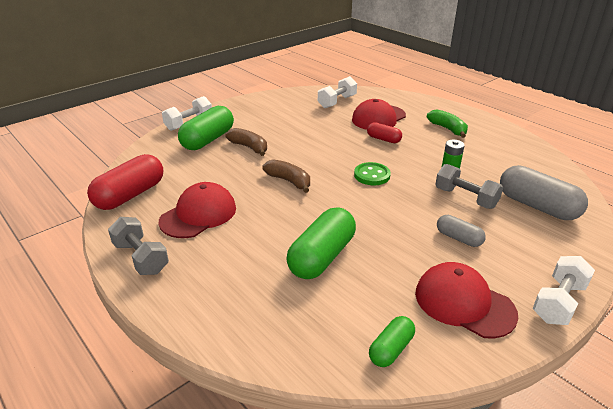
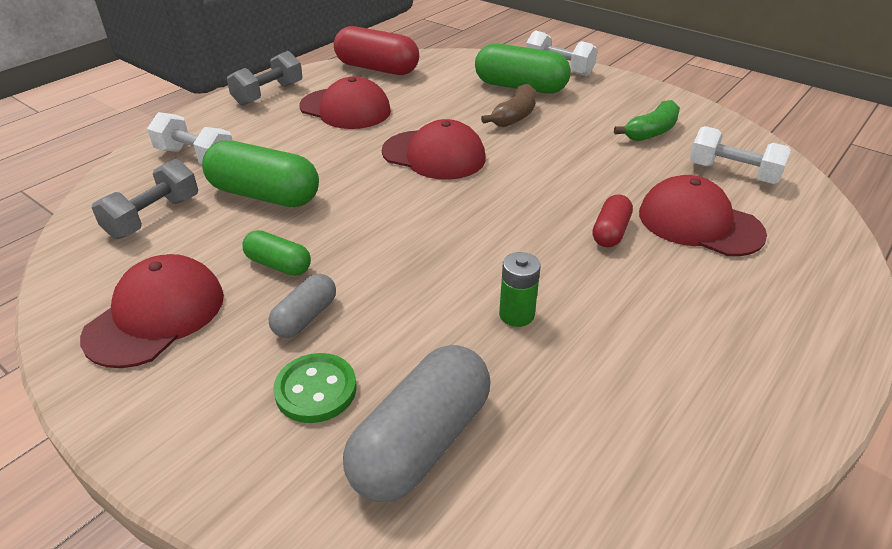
camera: 80 degrees right, 5 degrees up
(289, 181) = (434, 155): brown banana -> red cap
(372, 175) = (474, 224): green button -> green button (316, 390)
(391, 349) = (96, 253): green capsule -> green capsule (278, 265)
(447, 129) = (715, 319): green banana -> green banana (651, 131)
(465, 198) = (429, 332): grey dumbbell -> grey dumbbell (153, 217)
(558, 302) = (133, 426): white dumbbell -> white dumbbell (196, 157)

